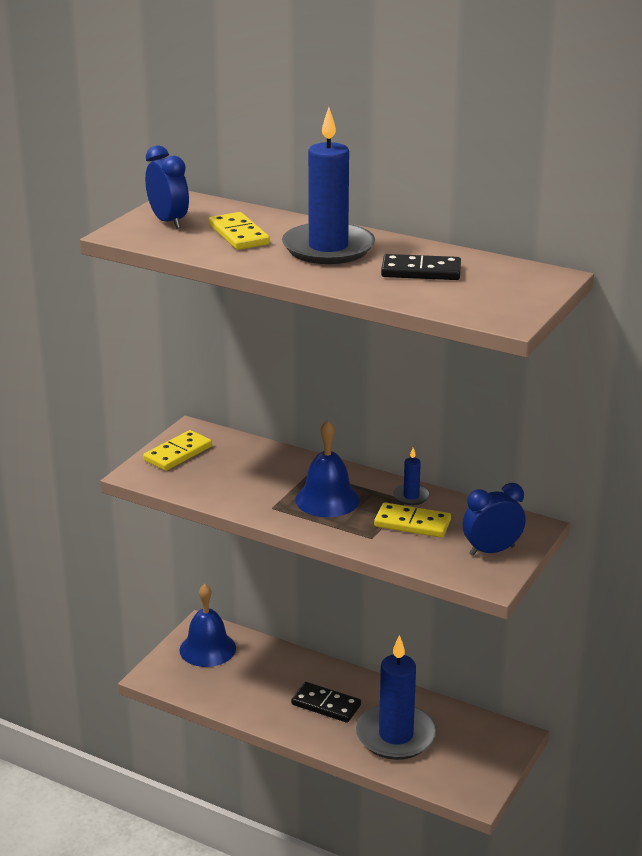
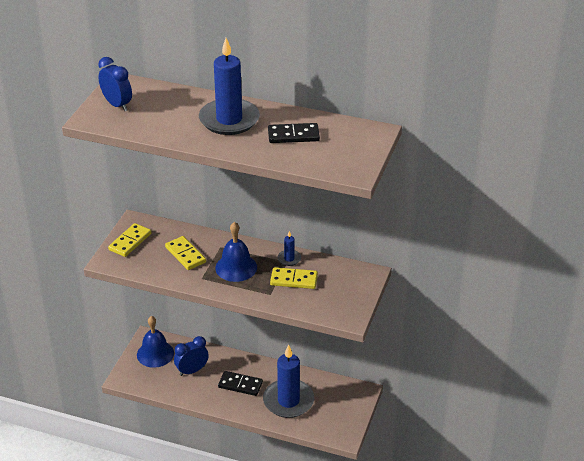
camera: 10 degrees left, 10 degrees up
(239, 235) = (167, 113): yellow domino -> yellow domino (185, 255)
(492, 551) = (347, 295): blue clock -> blue clock (192, 370)

